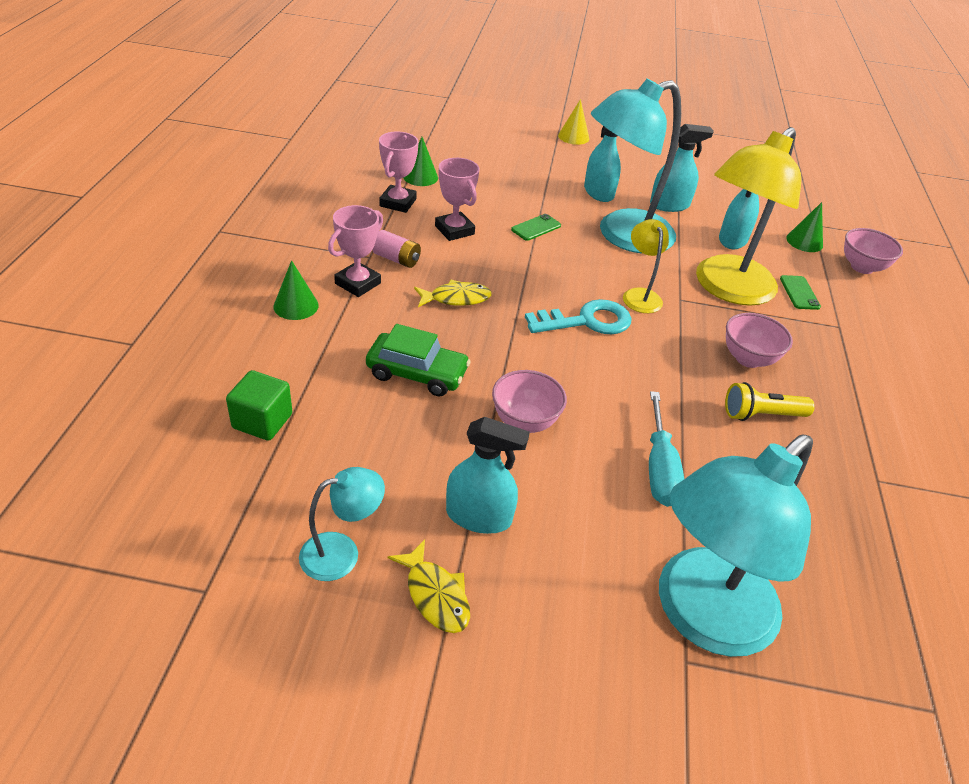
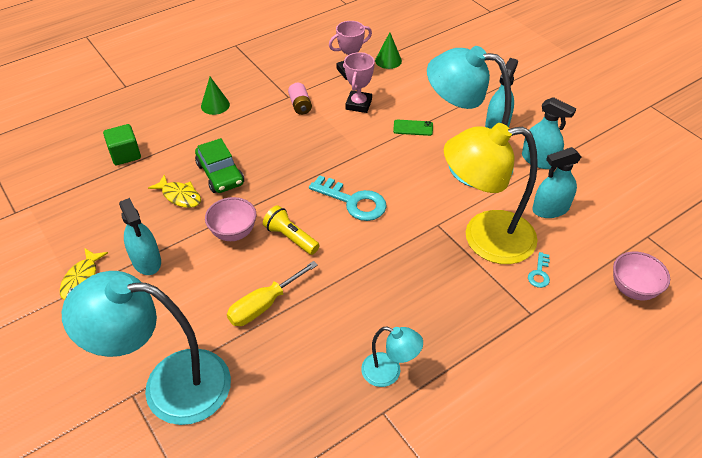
camera: 50 degrees right, 5 degrees up
(342, 552) = (75, 234): turquoise lamp -> turquoise lamp (389, 372)
(357, 283) = (260, 109): pink trophy -> none
(456, 298) = (299, 145): yellow fish -> yellow fish (180, 196)
(573, 137) = (543, 77): yellow cone -> none
(640, 295) = (413, 206): yellow lamp -> none
(659, 468) = (264, 305): turquoise screwdriver -> yellow screwdriver
(748, 359) = (421, 288): pink bowl -> none
(761, 415) = (372, 323): yellow flashlight -> yellow flashlight (291, 238)
(799, 293) = (539, 273): green phone -> turquoise key
(804, 241) = (613, 243): green cone -> none

